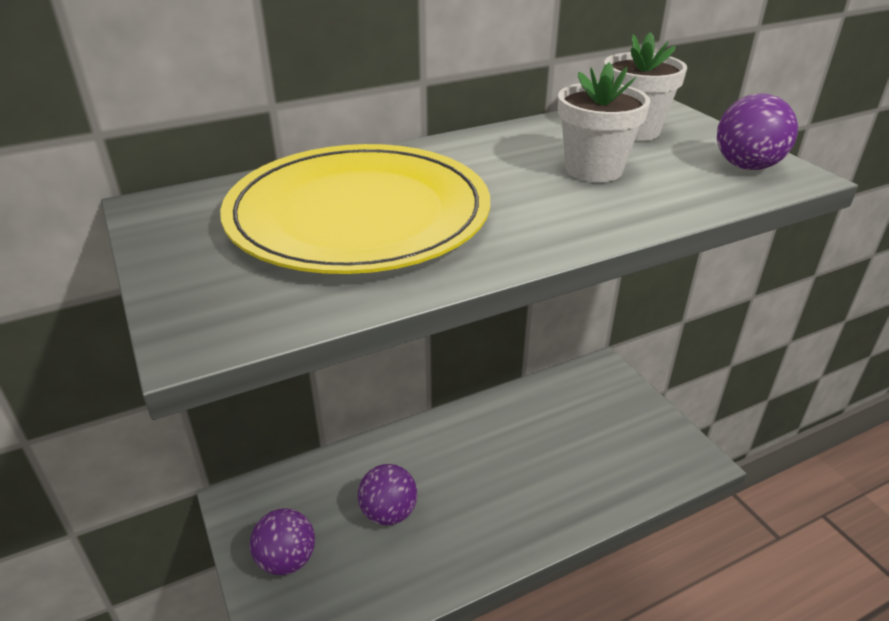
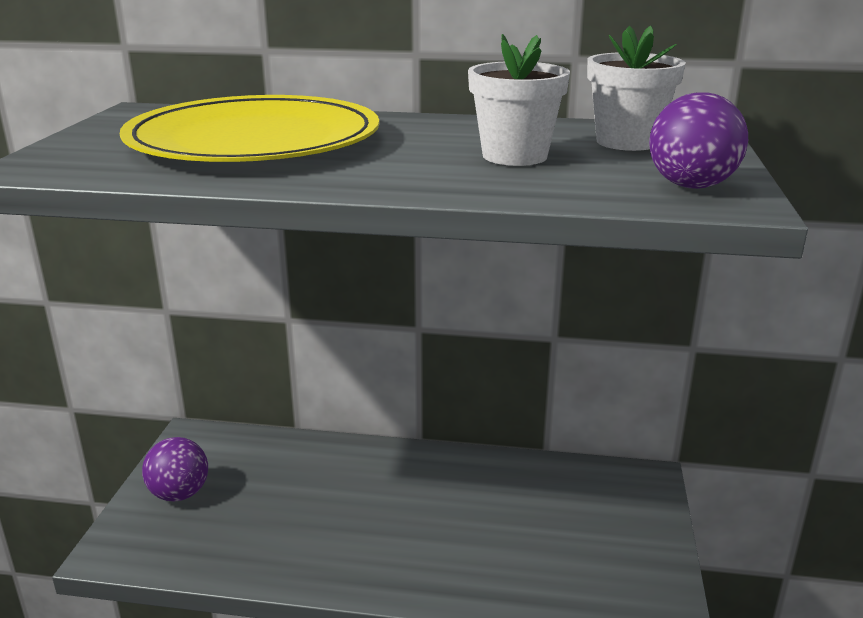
camera: 35 degrees right, 10 degrees down
(389, 513) = (292, 500): purple ball -> none

